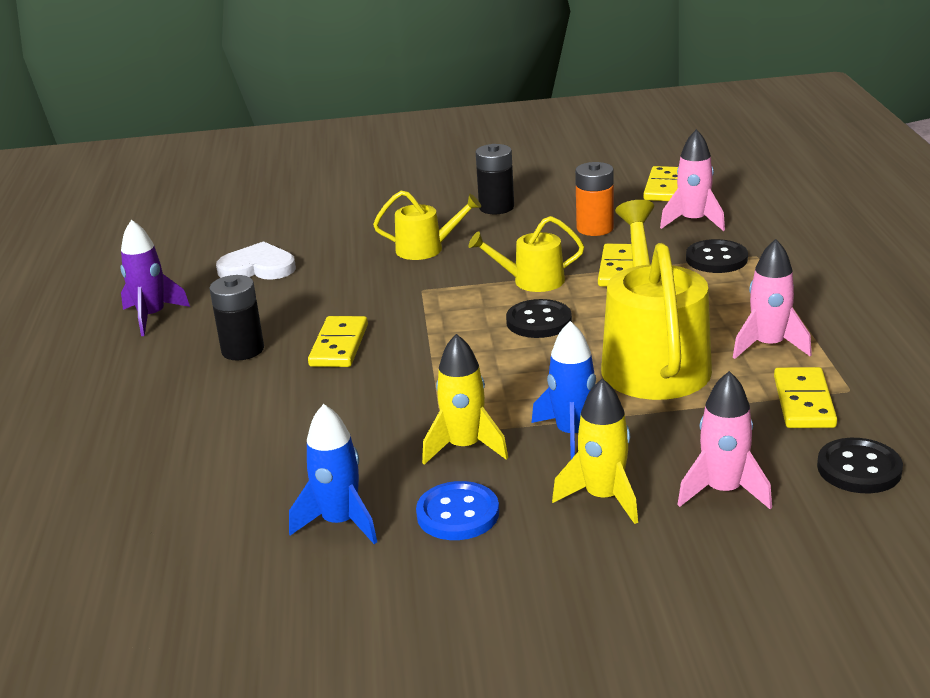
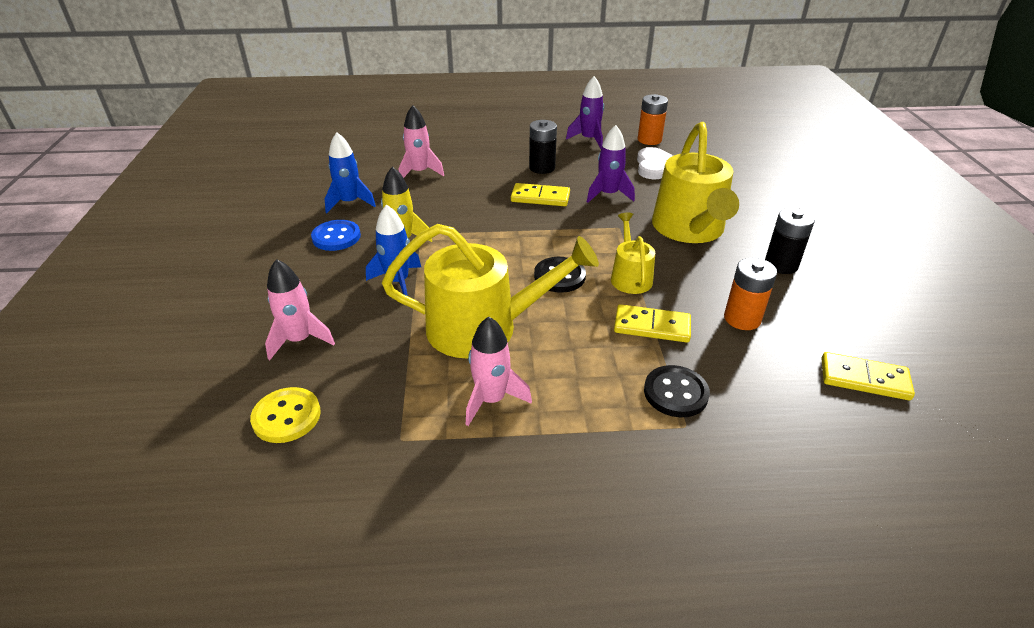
camera: 90 degrees right, 10 degrees up
(170, 272) = (649, 140): none -> orange battery
(335, 297) = (608, 194): none -> purple rocket
(425, 249) = (689, 229): yellow watering can -> yellow watering can, size x1.92
(603, 497) = (322, 288): yellow rocket -> none
(693, 221) = (770, 389): pink rocket -> pink rocket (420, 172)
(803, 402) = (393, 404): yellow domino -> none
(859, 469) = (286, 417): black button -> yellow button

